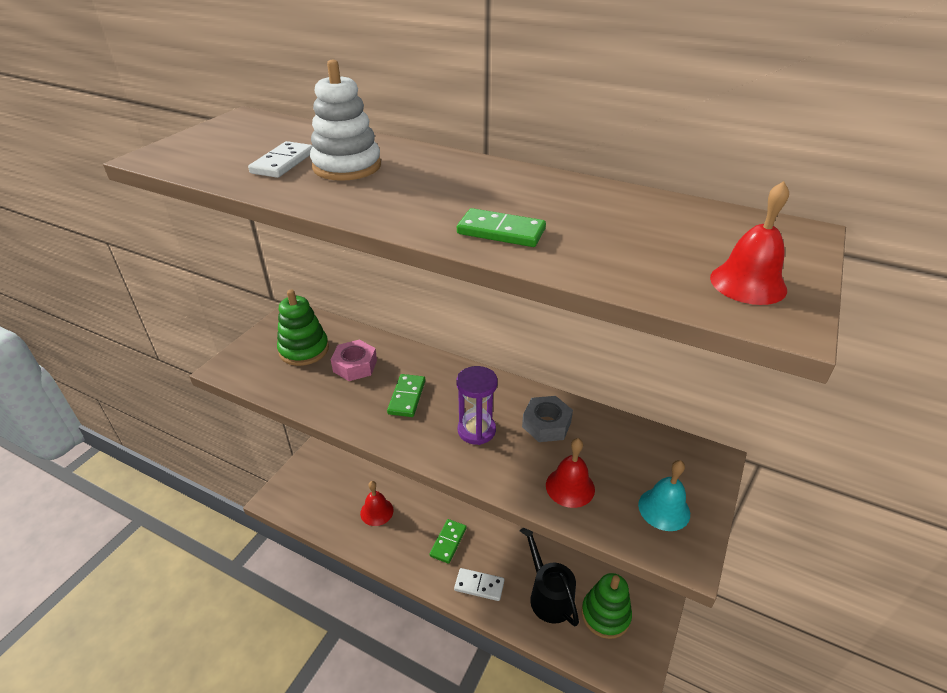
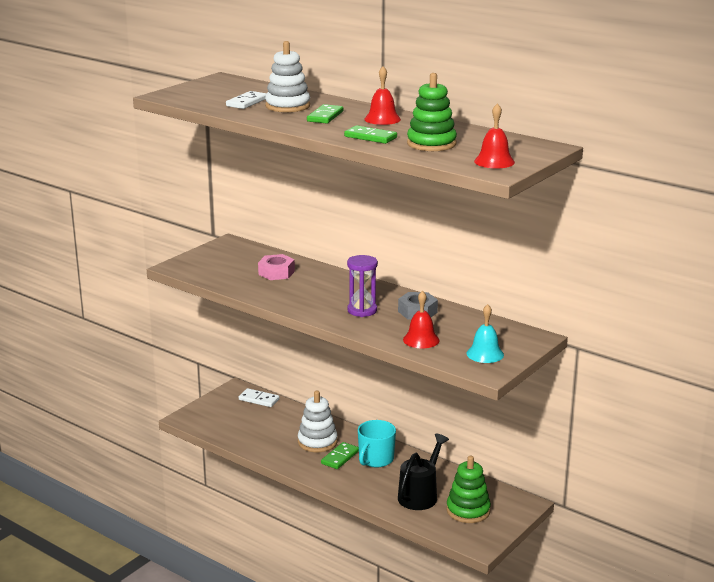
camera: 10 degrees right, 15 degrees down
(304, 350) = (237, 262): green stacking toy -> green stacking toy (431, 144)
(376, 511) = (279, 434): red bell -> red bell (382, 119)
(406, 397) = (313, 291): green domino -> green domino (325, 116)
(419, 519) = (317, 442): none -> white stacking toy
(479, 585) = (361, 484): white domino -> white domino (259, 399)
(486, 539) = (375, 459): none -> turquoise mug
(547, 594) = (420, 495): black watering can -> black watering can turned 45 degrees clockwise

